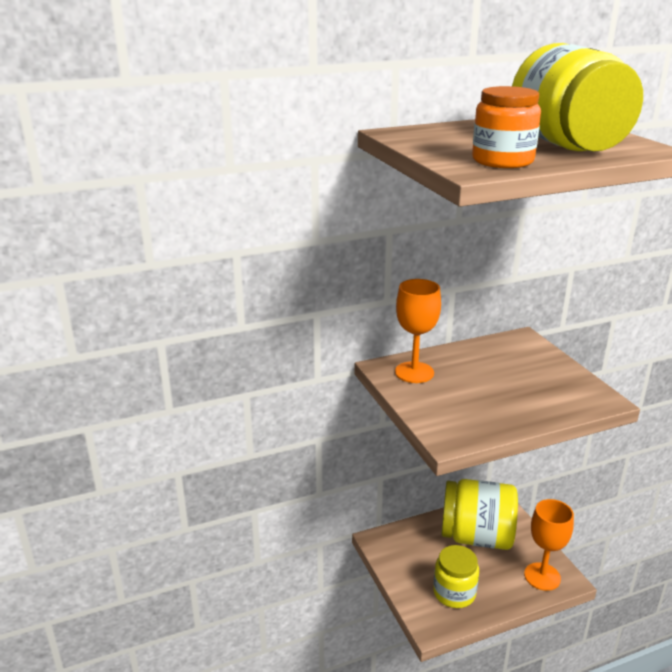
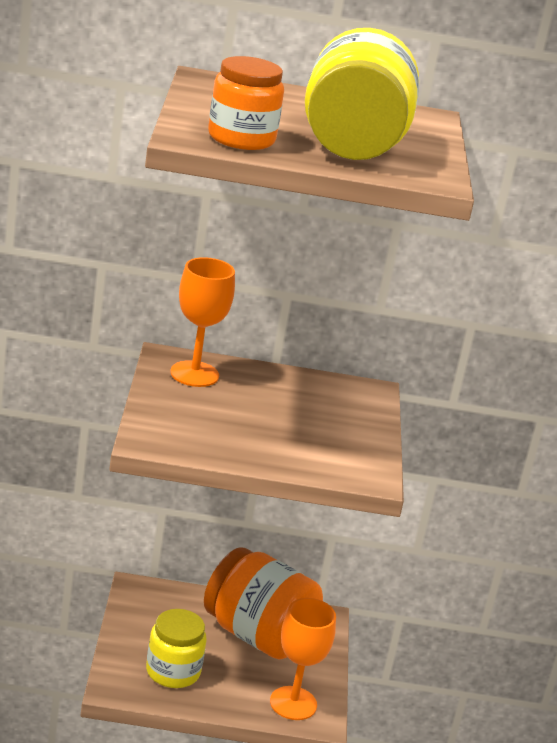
camera: 20 degrees right, 0 degrees up
(476, 536) = (257, 635): yellow jar -> orange jar

